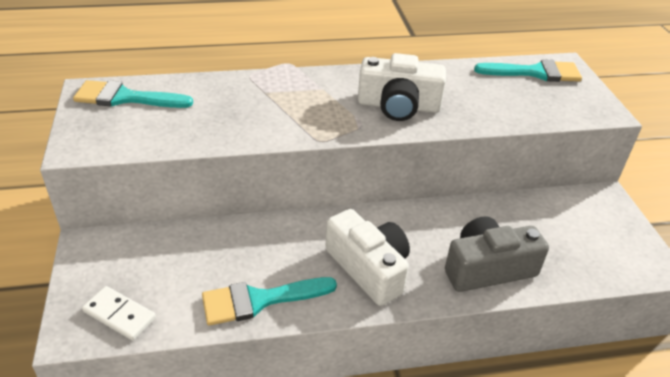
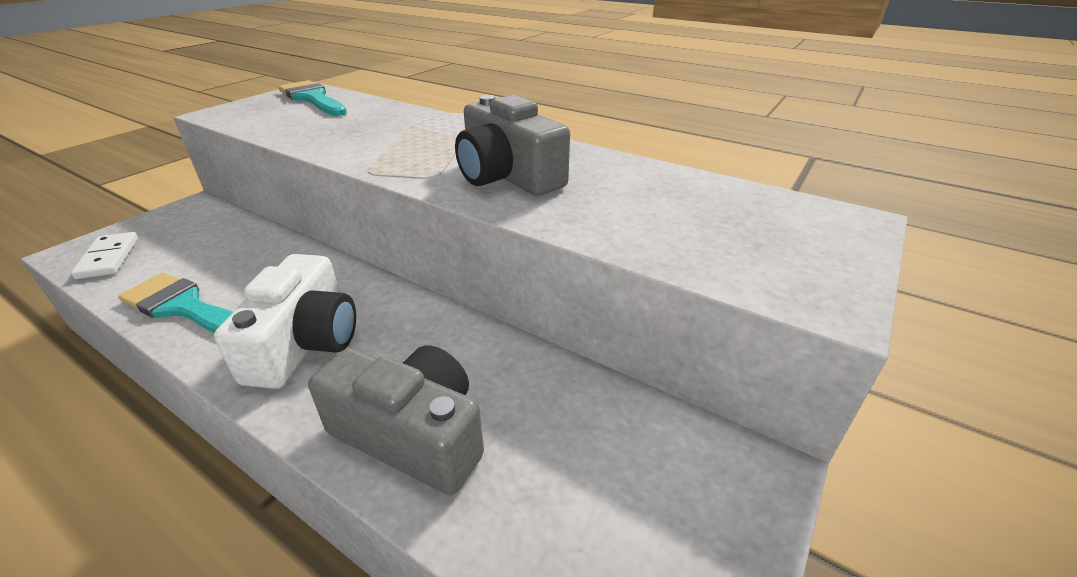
camera: 45 degrees right, 5 degrees down
(398, 106) = (508, 176): white camera -> grey camera
(535, 72) = (773, 211): turquoise brush -> none

